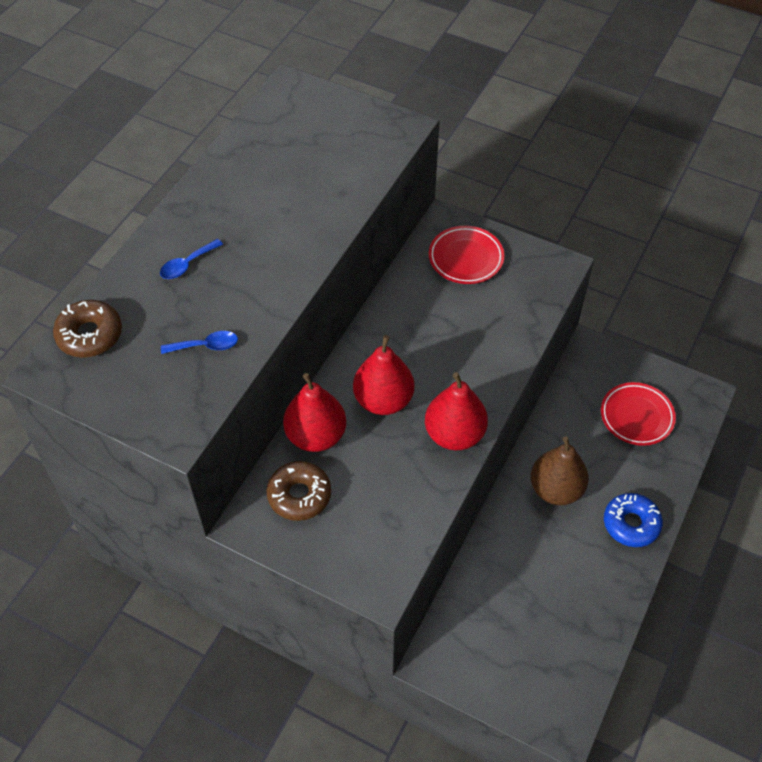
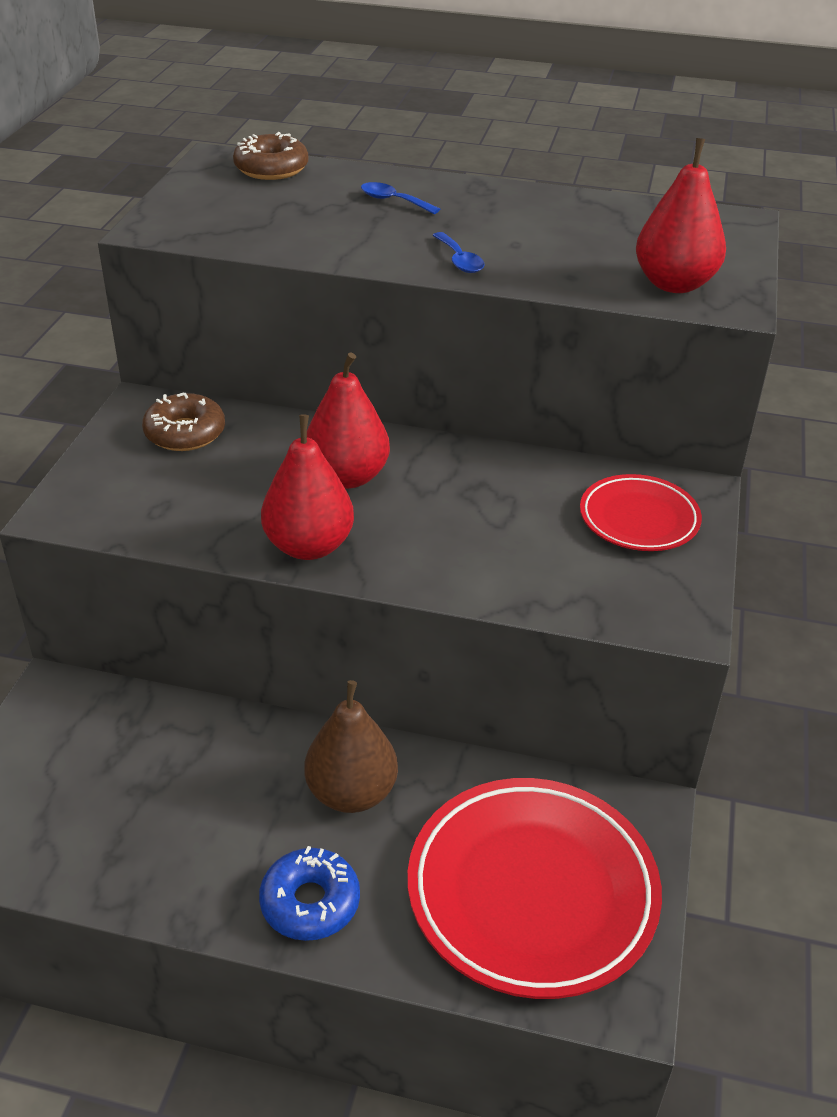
camera: 75 degrees right, 15 degrees down
(206, 346) = (276, 227): blue spoon -> blue spoon (459, 260)
(316, 436) = (275, 432): red pear -> red pear (674, 284)
(636, 416) = (532, 892): red plate -> red plate, size x1.86

